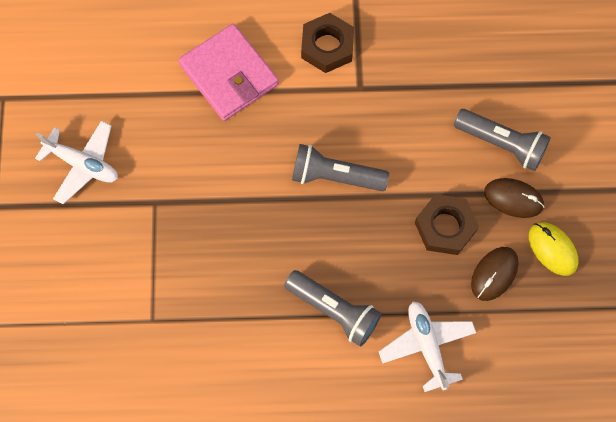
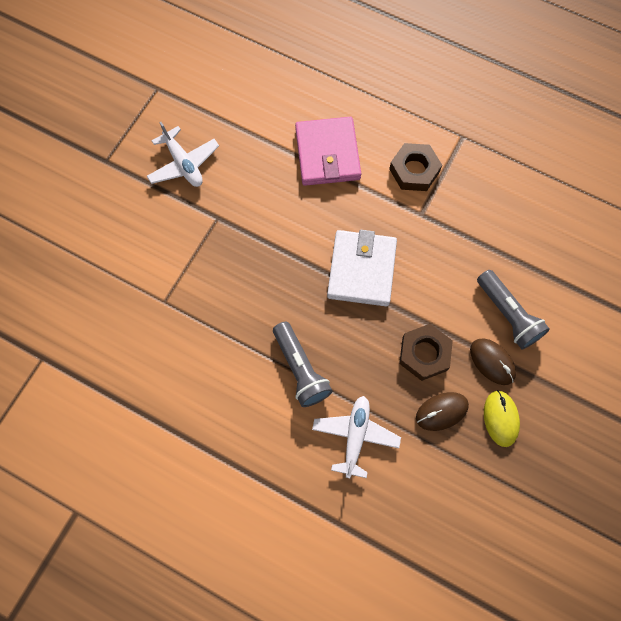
camera: 30 degrees right, 0 degrees up
(335, 176) = (361, 270): grey flashlight -> white wallet

